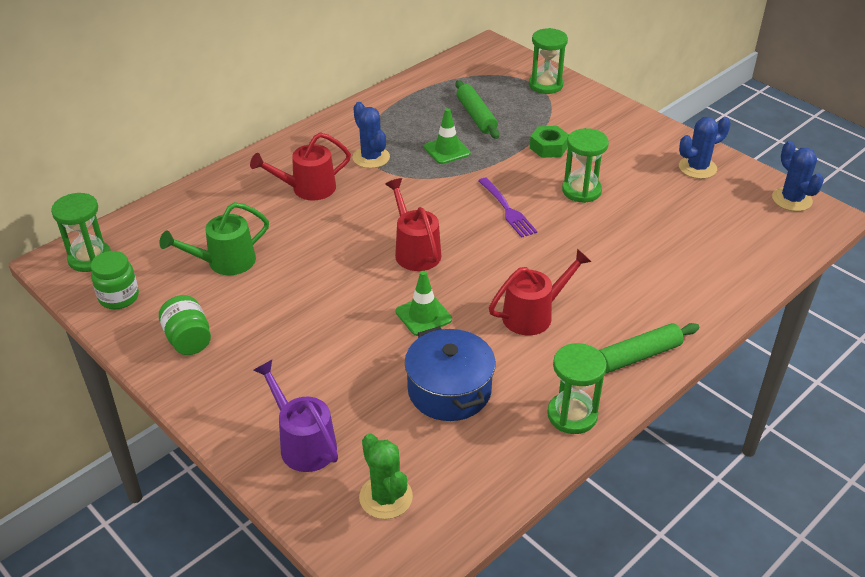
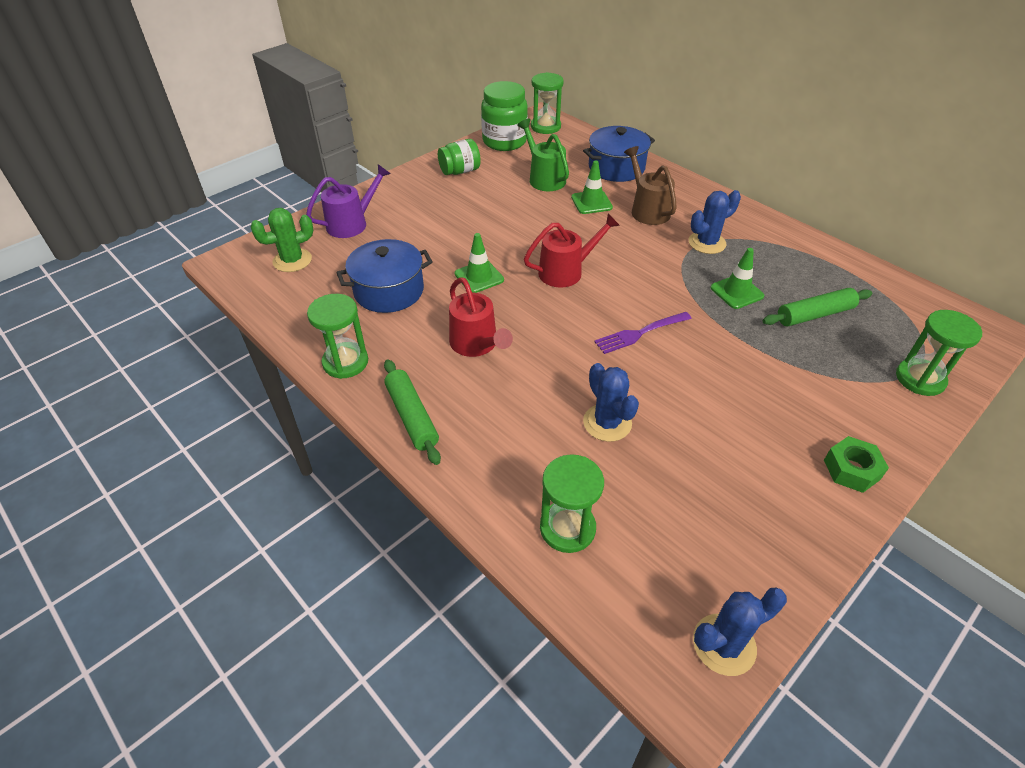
camera: 90 degrees right, 5 degrees up
(119, 297) = (504, 142): green jar -> green jar, size x1.58
(214, 204) = (616, 168): none -> blue pot
(286, 227) = (591, 202): none -> green traffic cone
(307, 189) = (647, 210): red watering can -> brown watering can
(548, 147) = (771, 373): green nut -> green nut (851, 469)
(581, 190) = (688, 396): green hourglass -> green hourglass (567, 528)
(697, 168) = (774, 527): blue cactus -> blue cactus (607, 423)

